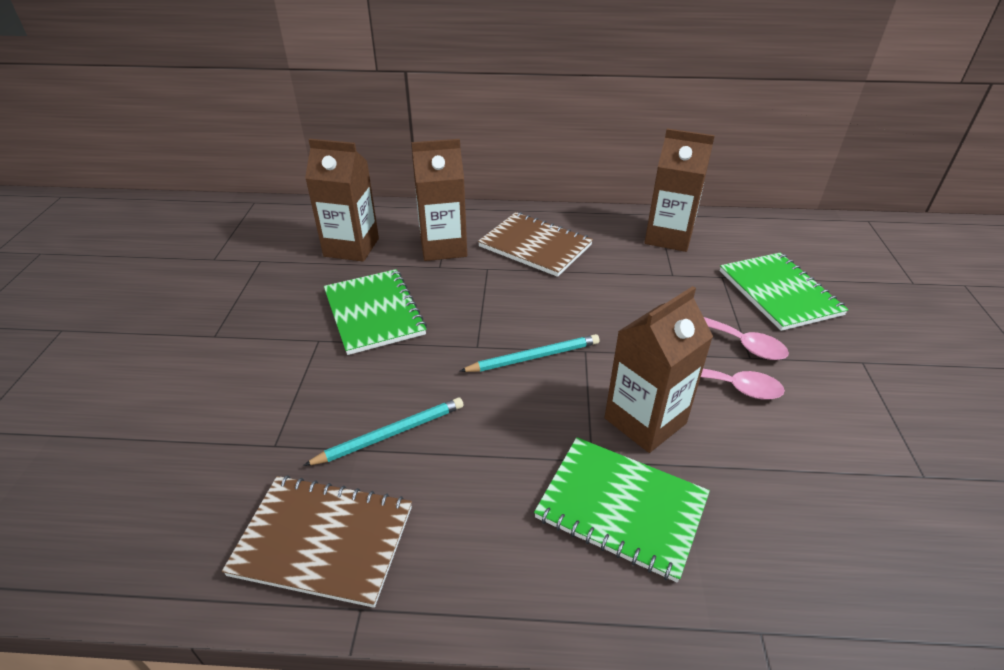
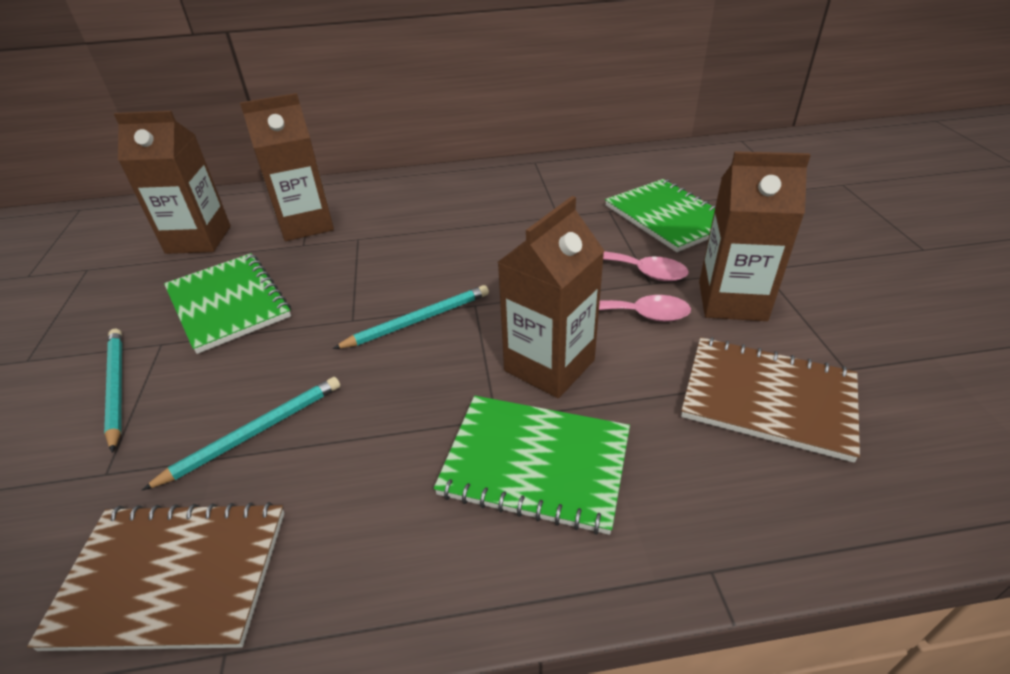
camera: 10 degrees left, 0 degrees up
(283, 373) = (116, 387): none -> turquoise pencil
(535, 246) = (408, 209): brown notebook -> brown notebook (768, 399)
(668, 237) = (549, 181): brown carton -> brown carton (732, 301)

